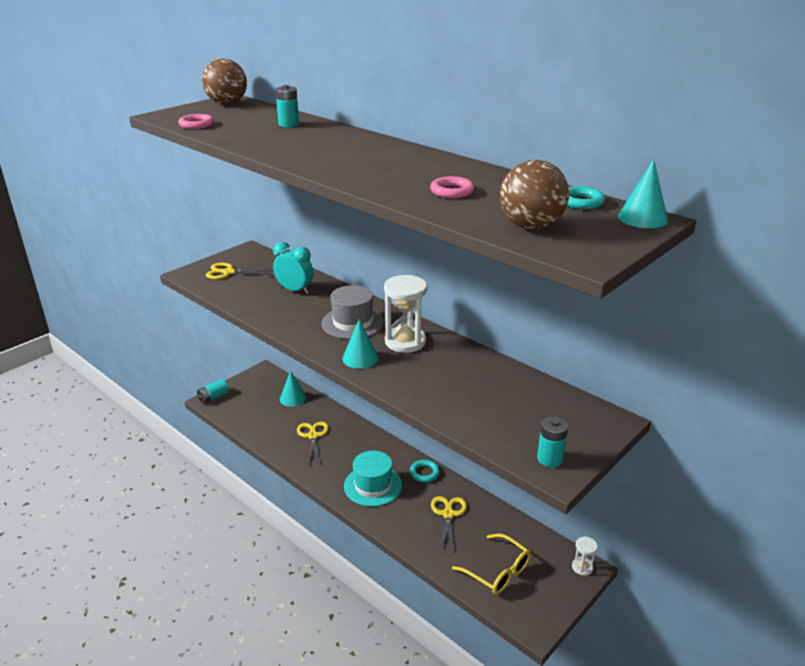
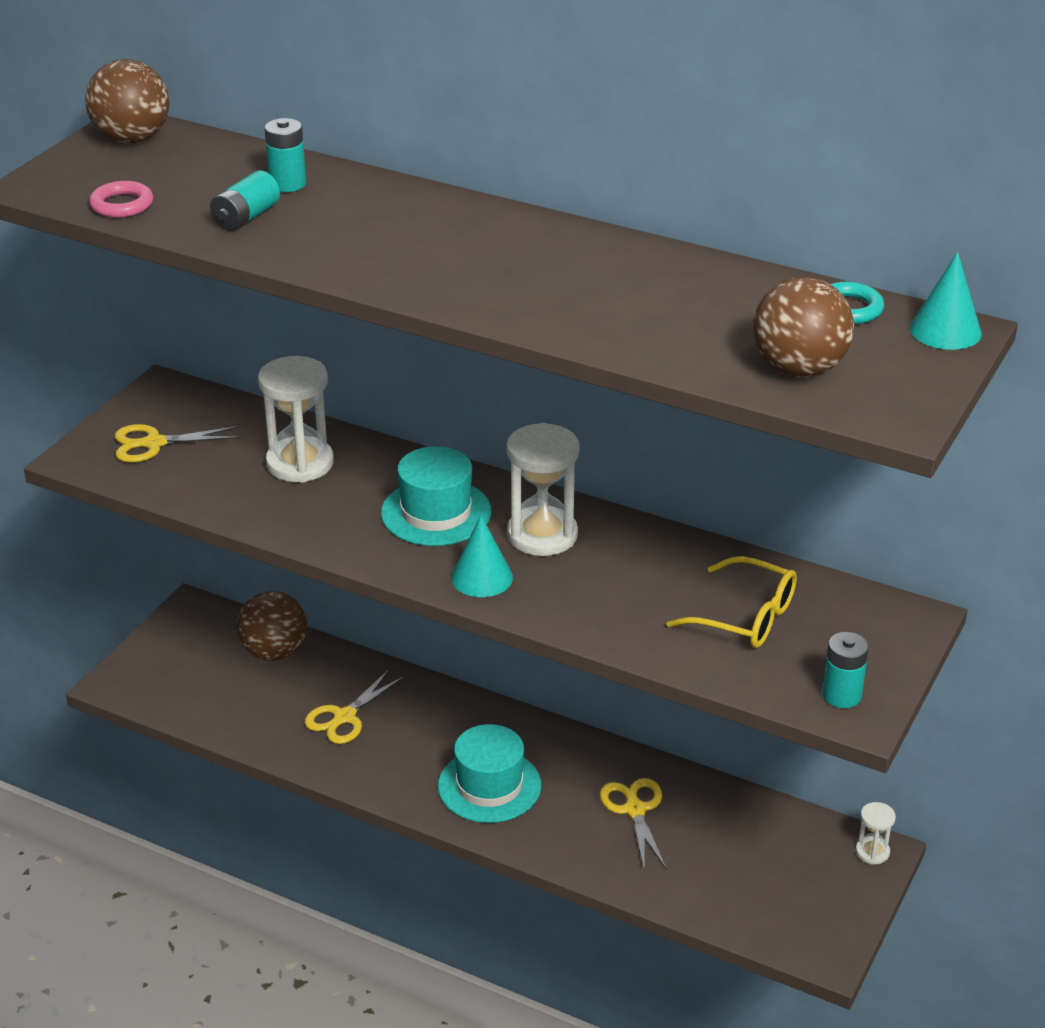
camera: 15 degrees left, 5 degrees up
(213, 397) = (120, 677): turquoise battery -> turquoise battery (246, 217)
(293, 398) = (274, 652): turquoise cone -> brown ball
(295, 290) = (300, 463): turquoise clock -> white hourglass
(313, 436) = (344, 717): yellow scissors -> yellow scissors turned 120 degrees counterclockwise
(352, 322) = (436, 512): grey hat -> turquoise hat
(424, 473) = (569, 747): turquoise ring -> none
(452, 191) = (651, 313): pink ring -> none
(497, 571) = (744, 885): yellow glasses -> yellow glasses (745, 617)

